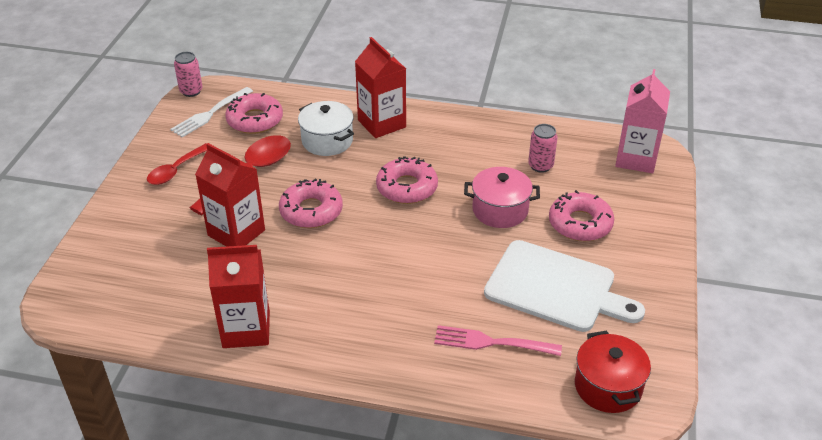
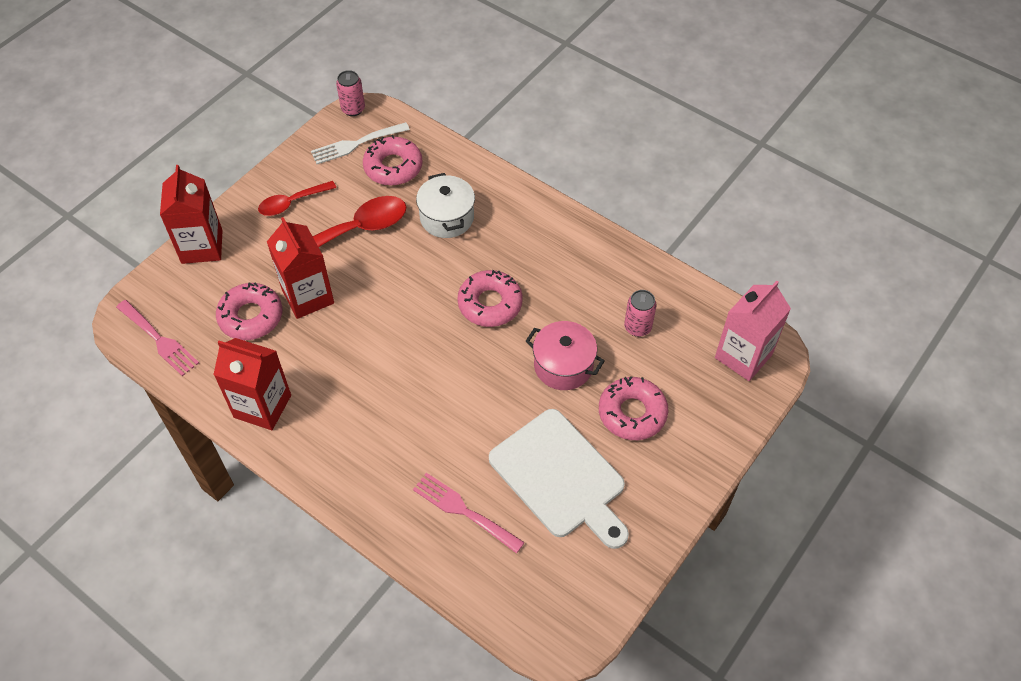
camera: 25 degrees right, 15 degrees up
(105, 312) = (159, 340): none -> pink fork
(311, 211) = (386, 297): pink donut -> pink donut (251, 316)
(381, 123) = (511, 215): red carton -> red carton (202, 246)
(608, 386) = (540, 604): red pot -> none

